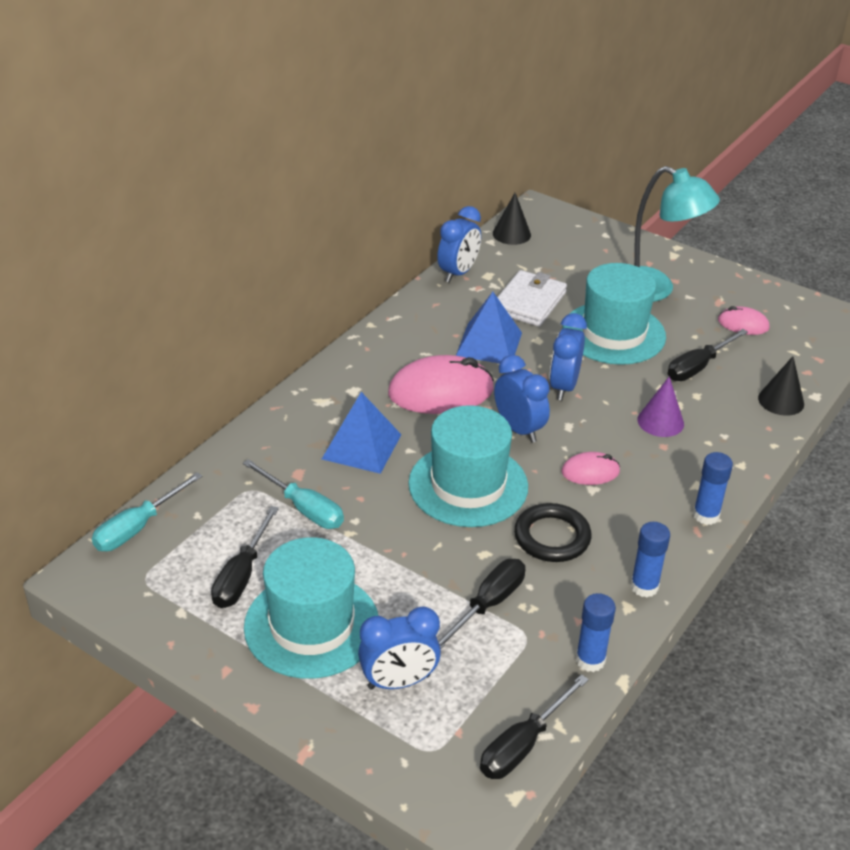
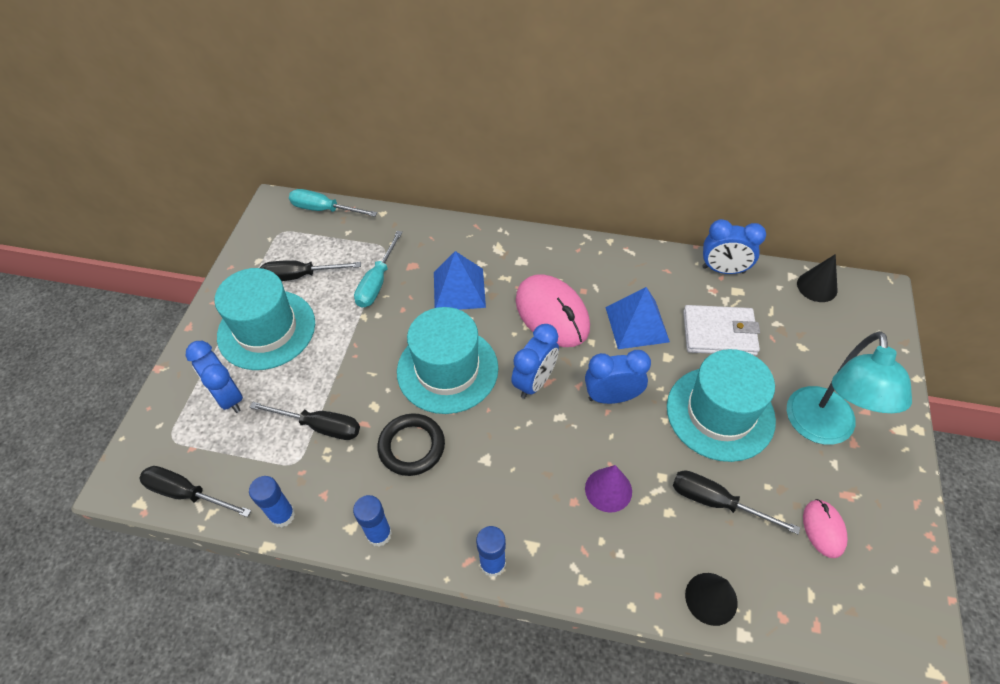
camera: 70 degrees right, 15 degrees up
(590, 472) = (506, 451): pink mouse -> none

